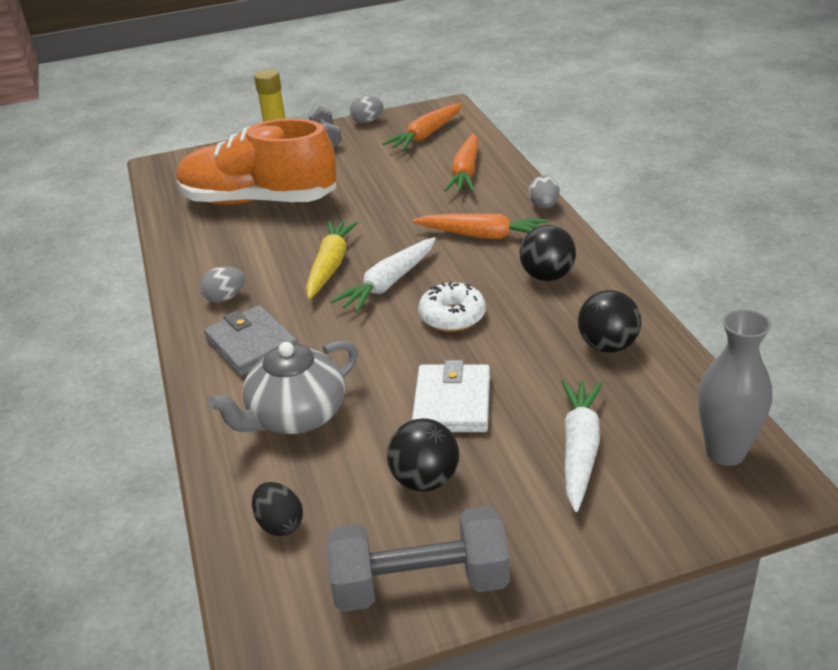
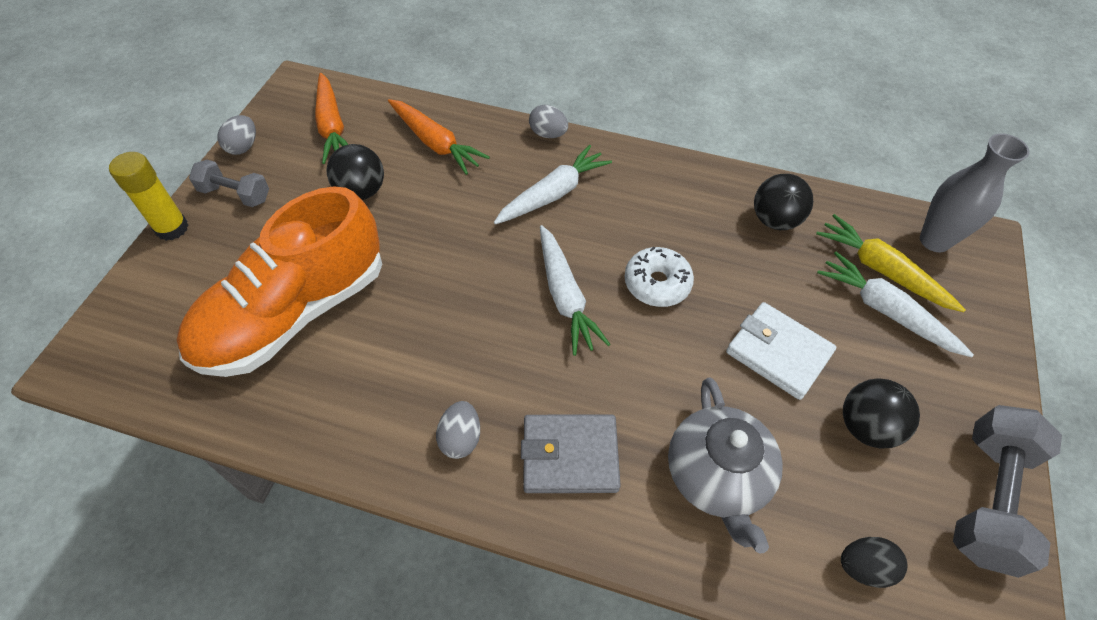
camera: 60 degrees left, 20 degrees up
(330, 265) = (490, 321): yellow carrot -> yellow carrot (881, 270)
(483, 235) = (553, 194): orange carrot -> white carrot
(547, 276) = (653, 195): black ball -> black ball (361, 191)

